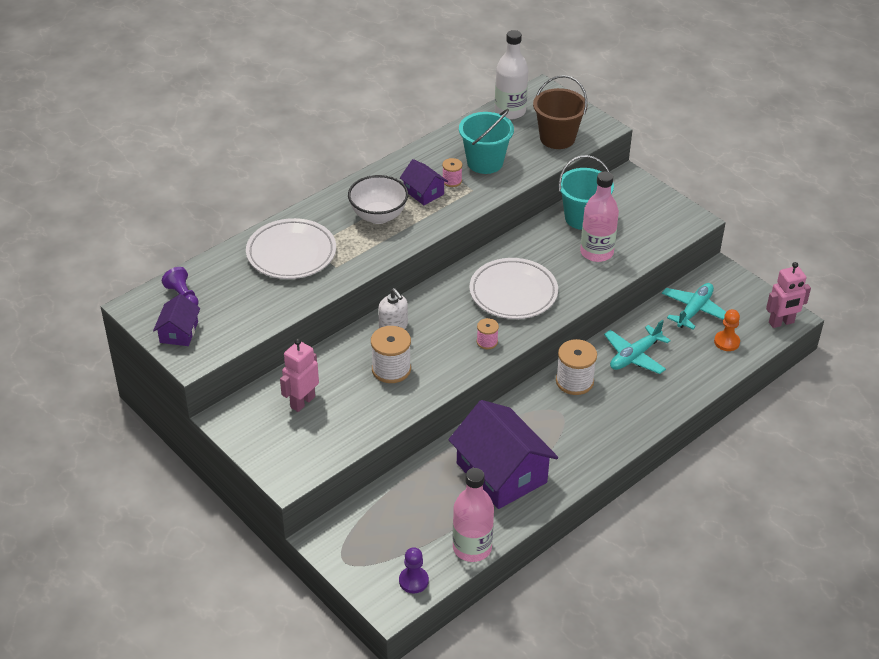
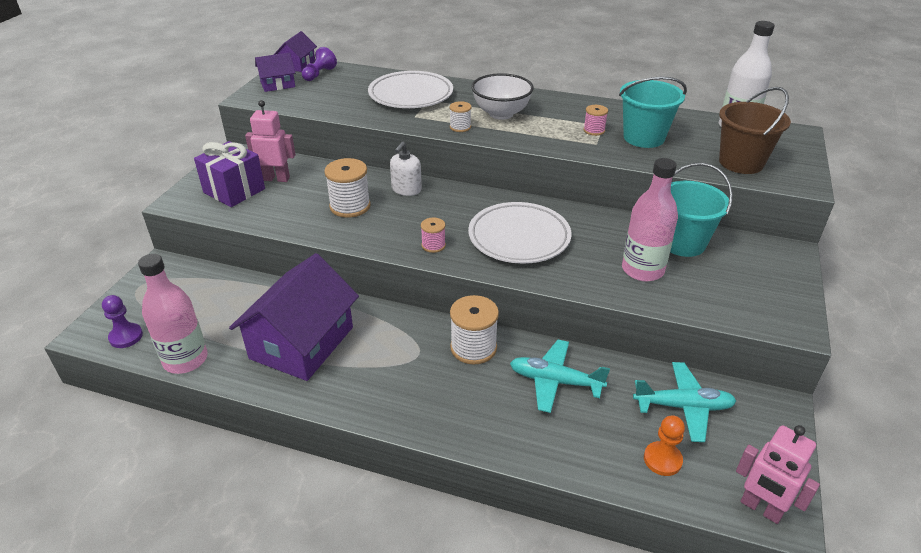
camera: 60 degrees right, 5 degrees down
(300, 436) = (234, 191): none -> purple gift
(381, 248) = (460, 127): none -> white spool
(423, 192) = (559, 123): purple house -> purple house (297, 65)

